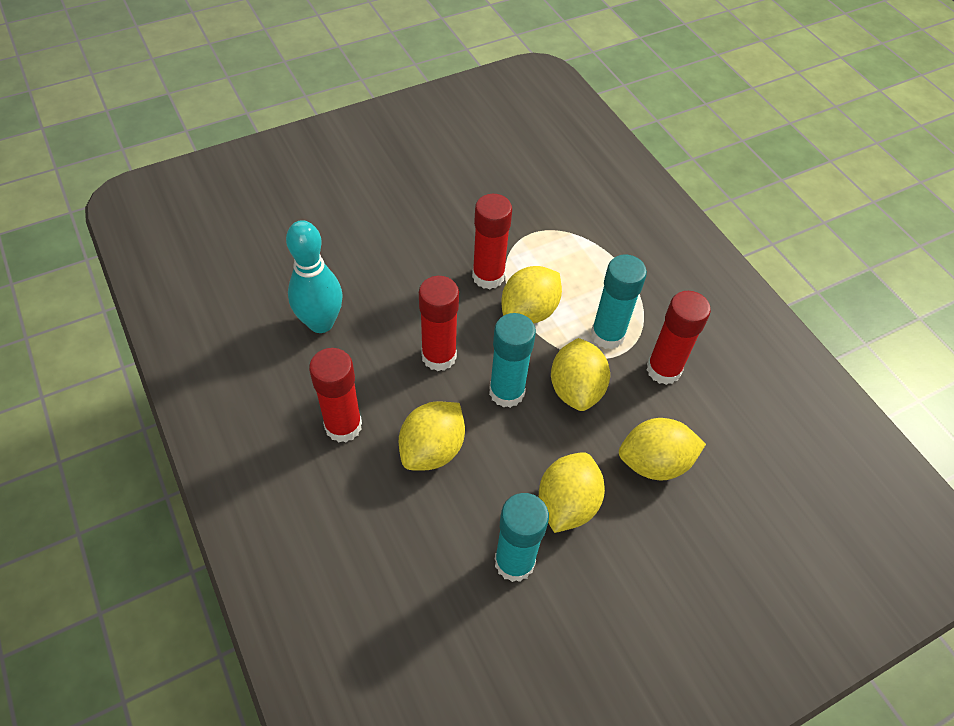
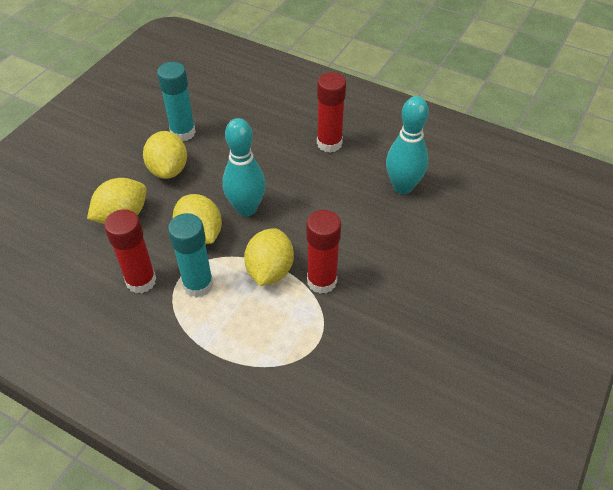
camera: 150 degrees right, 5 degrees down
(432, 449) = (268, 157): yellow lemon -> none
(439, 356) = (308, 207): red glue stick -> none
(506, 392) = (246, 208): turquoise glue stick -> turquoise bowling pin

